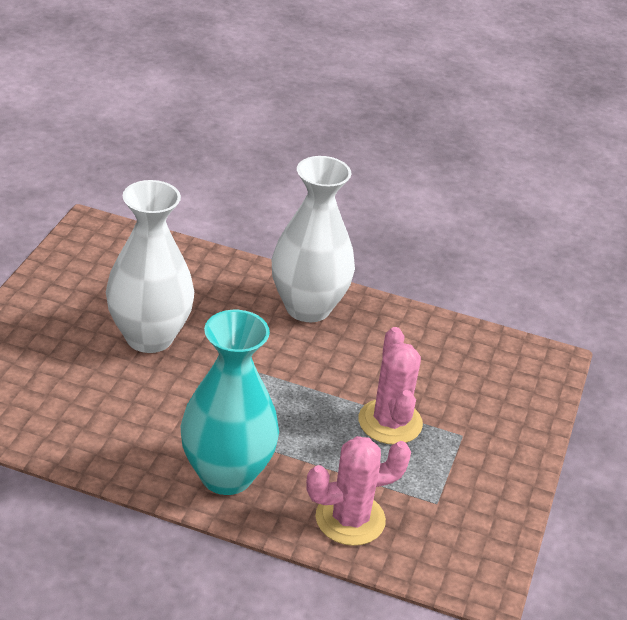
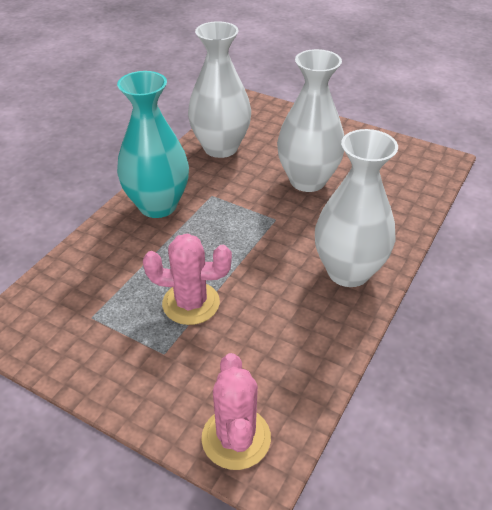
camera: 105 degrees right, 5 degrees up
(78, 425) = (220, 148): none -> white vase
(350, 519) = (94, 262): pink cactus -> pink cactus (236, 438)

